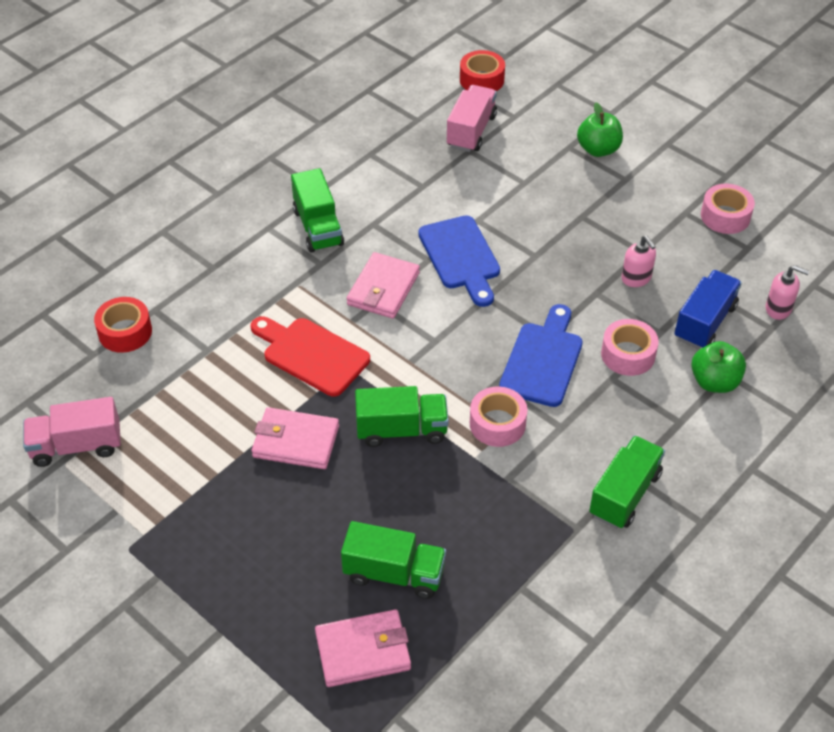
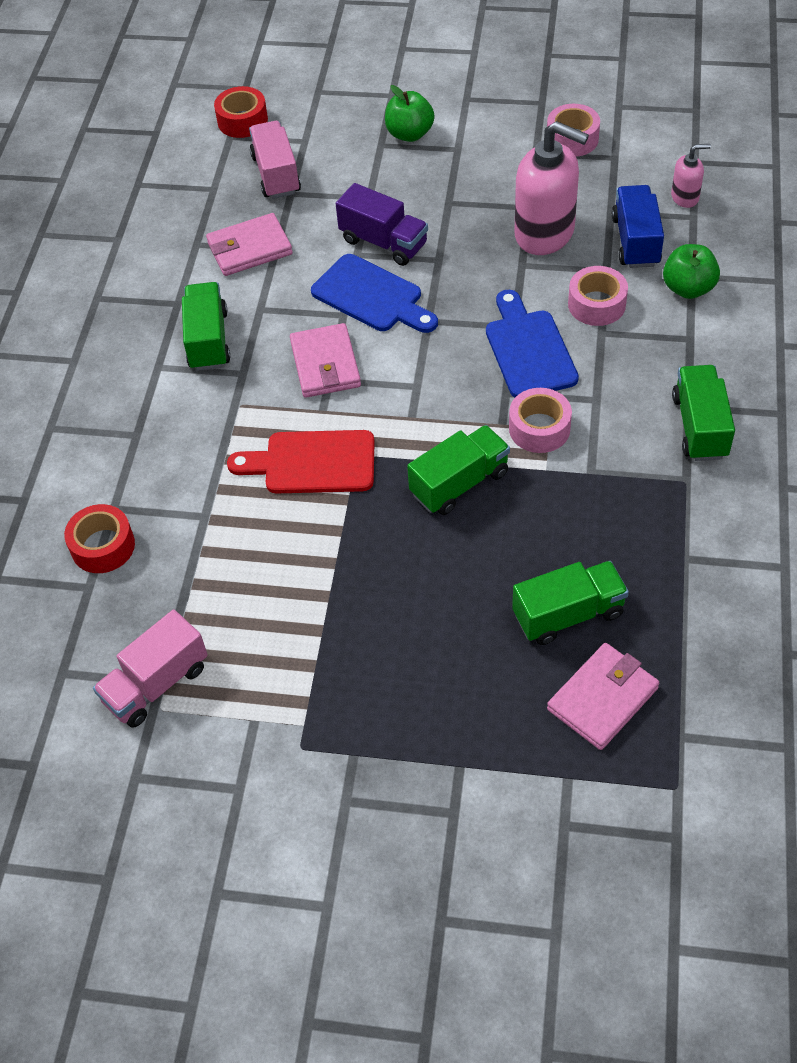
camera: 30 degrees left, 5 degrees up
(296, 441) = (371, 551): pink wallet -> pink wallet (250, 248)
(318, 227) = (208, 340): green truck -> green truck turned 135 degrees counterclockwise
(505, 221) = (383, 242): none -> purple truck
(636, 278) = (545, 233): pink soap dispenser -> pink soap dispenser, size x2.09

